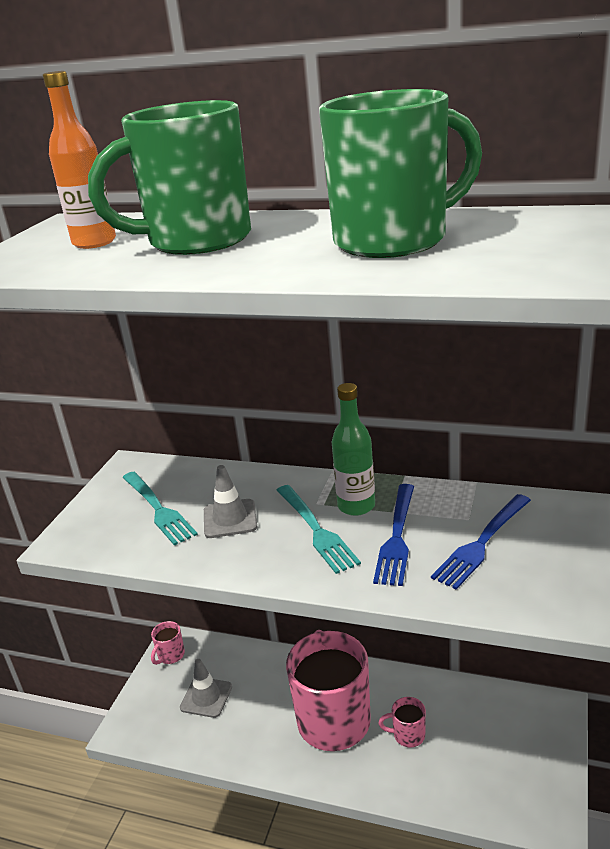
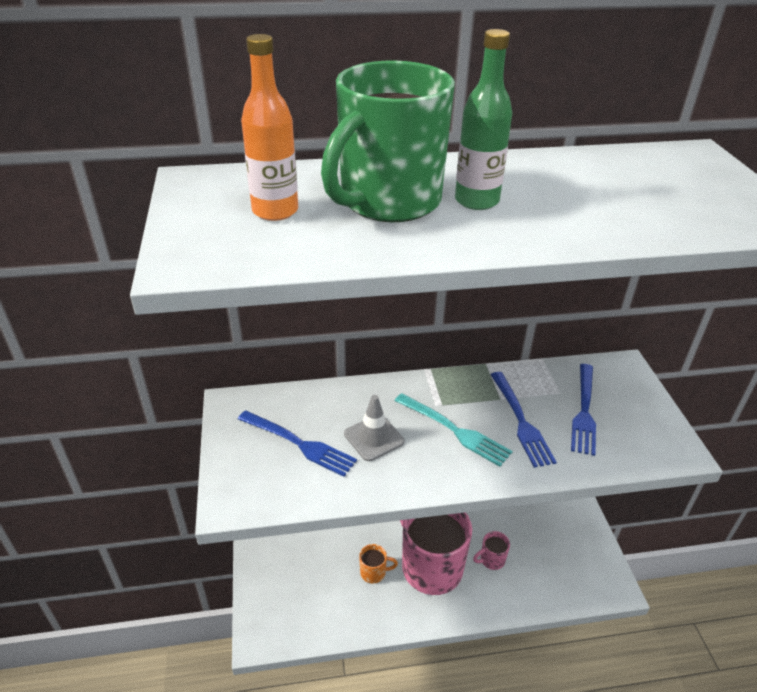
camera: 30 degrees left, 10 degrees up
(158, 509) = (299, 444): turquoise fork -> blue fork
(170, 655) = (260, 557): pink mug -> none
(206, 697) = (316, 584): grey traffic cone -> none
(269, 705) = (374, 572): none -> orange mug
(356, 506) = (469, 400): green bottle -> green bottle (476, 201)
(394, 241) = (575, 191): green mug -> none

